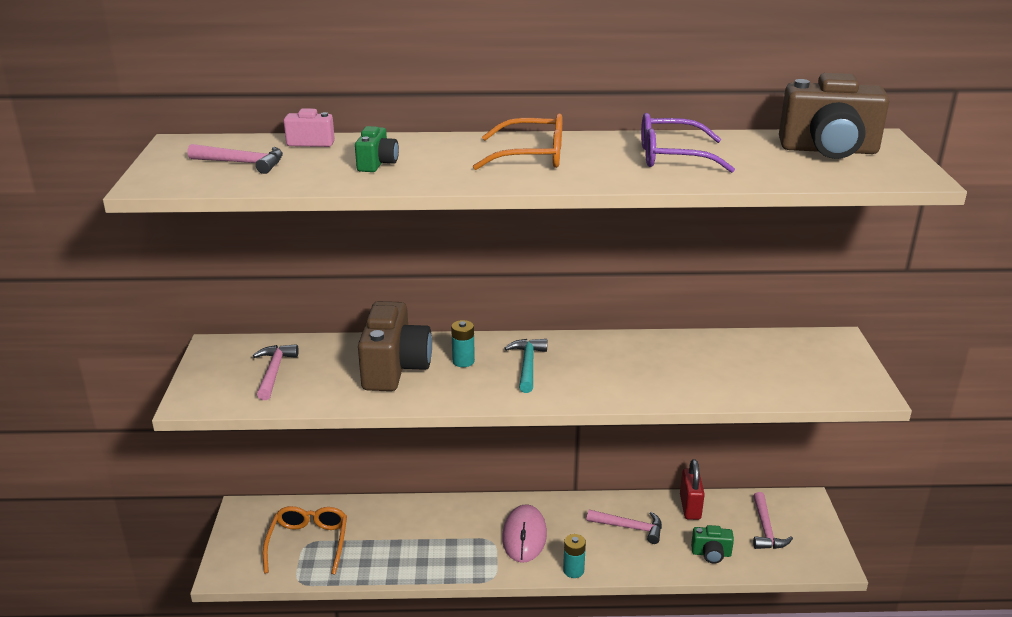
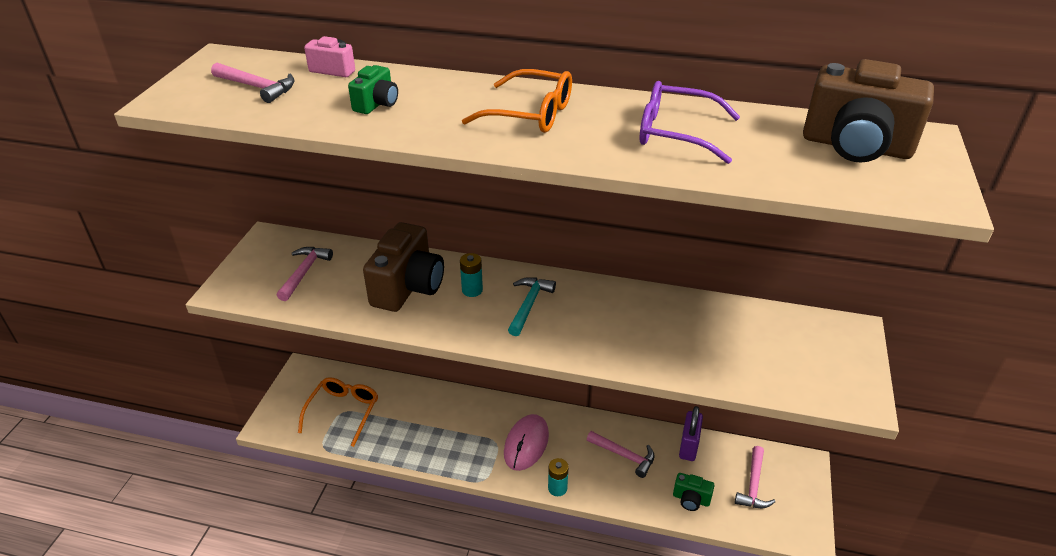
camera: 15 degrees right, 10 degrees up
(690, 507) = (688, 446): red padlock -> purple padlock

